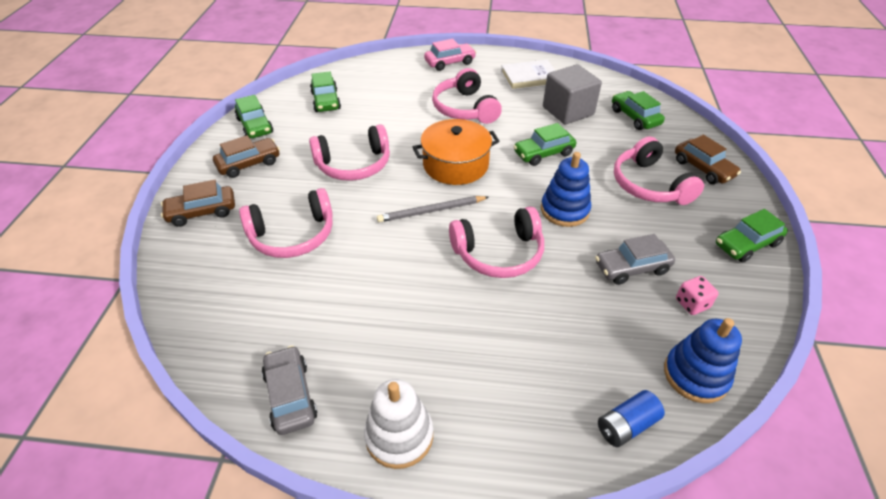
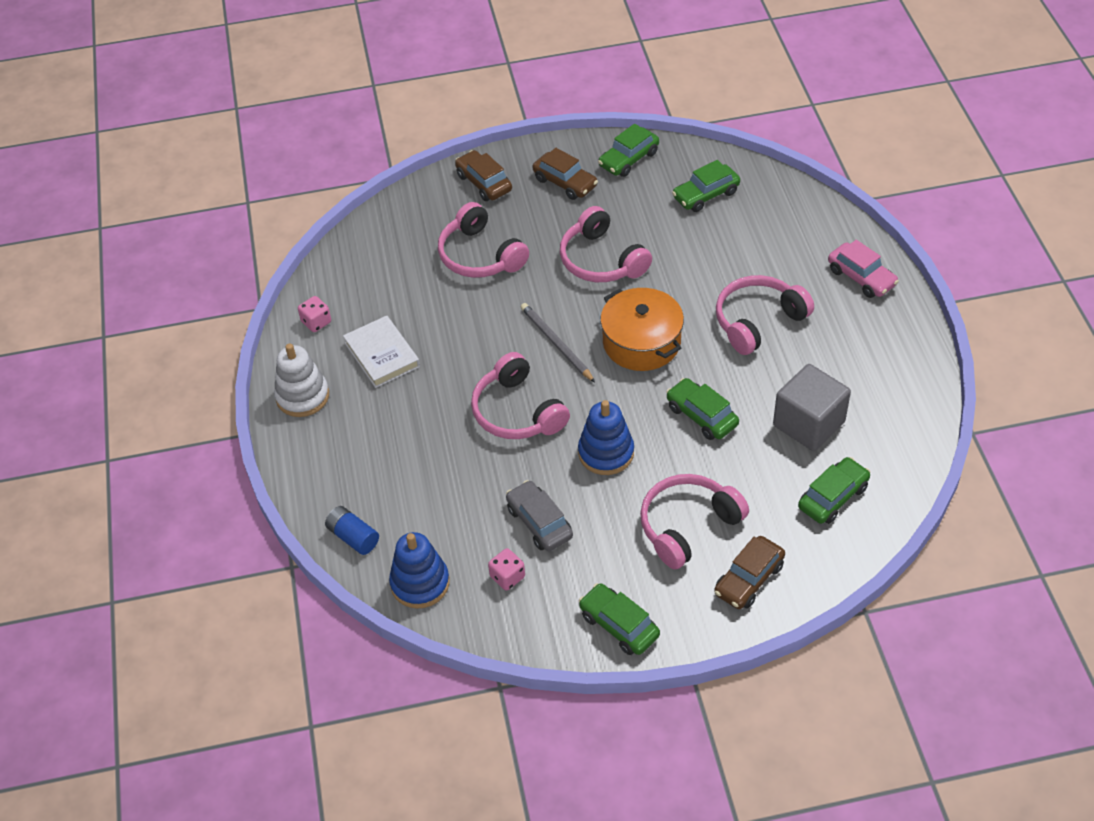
camera: 75 degrees right, 5 degrees up
(290, 395) = (316, 322): grey car -> pink dice
(529, 78) = (869, 368): white book -> white book (382, 355)

